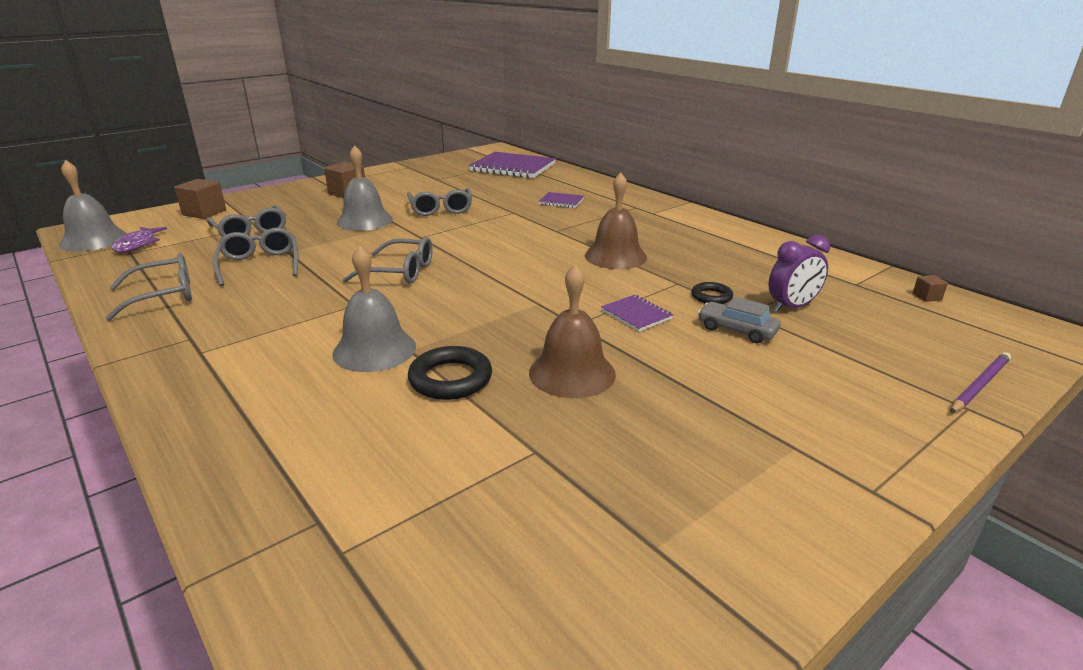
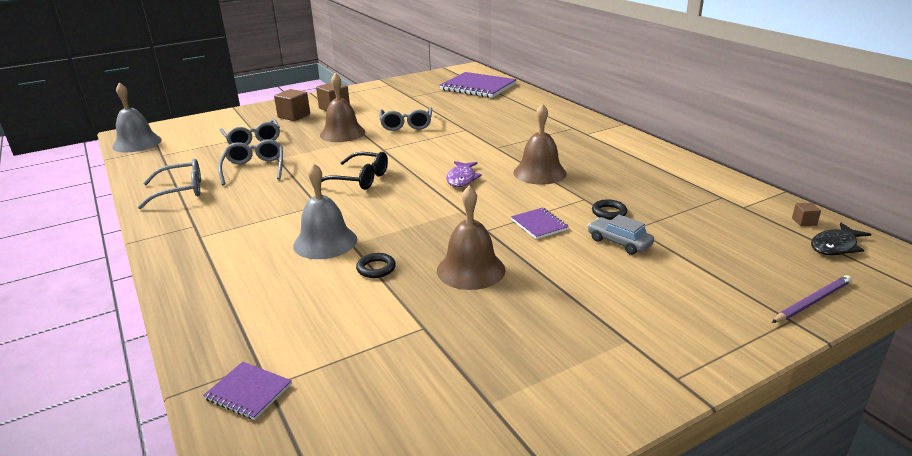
camera: 10 degrees right, 0 degrees up
(137, 245) = (167, 148): purple fish -> purple fish (462, 179)
(204, 213) = (220, 122): brown cube -> brown cube (294, 116)
(364, 220) = (342, 133): grey bell -> brown bell
(400, 272) = (359, 179): grey glasses -> black glasses
(450, 379) = (376, 268): black ring -> black ring, size x0.61
(561, 201) = (510, 120): purple notebook -> purple notebook (248, 392)
(792, 307) = (676, 225): purple clock -> none
(972, 321) = (835, 246): none -> black fish

